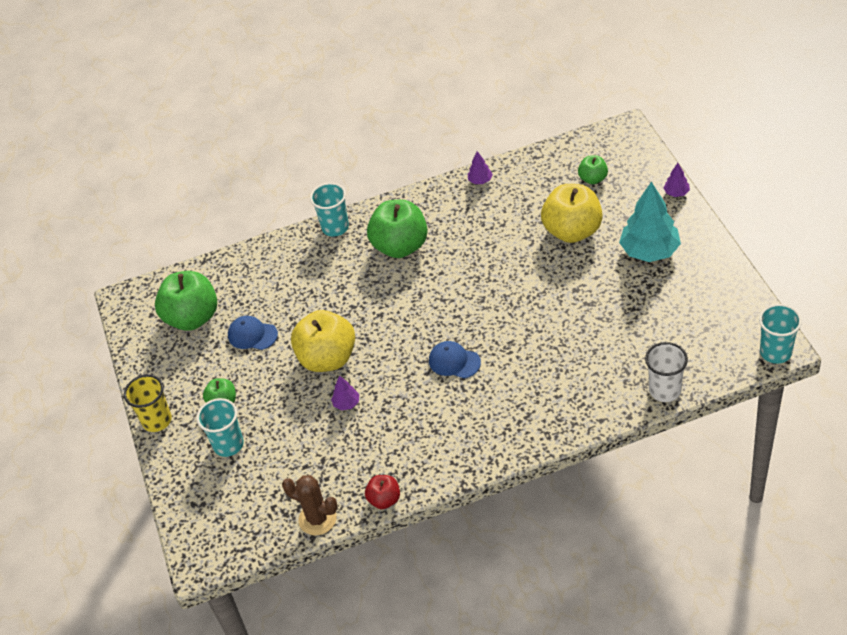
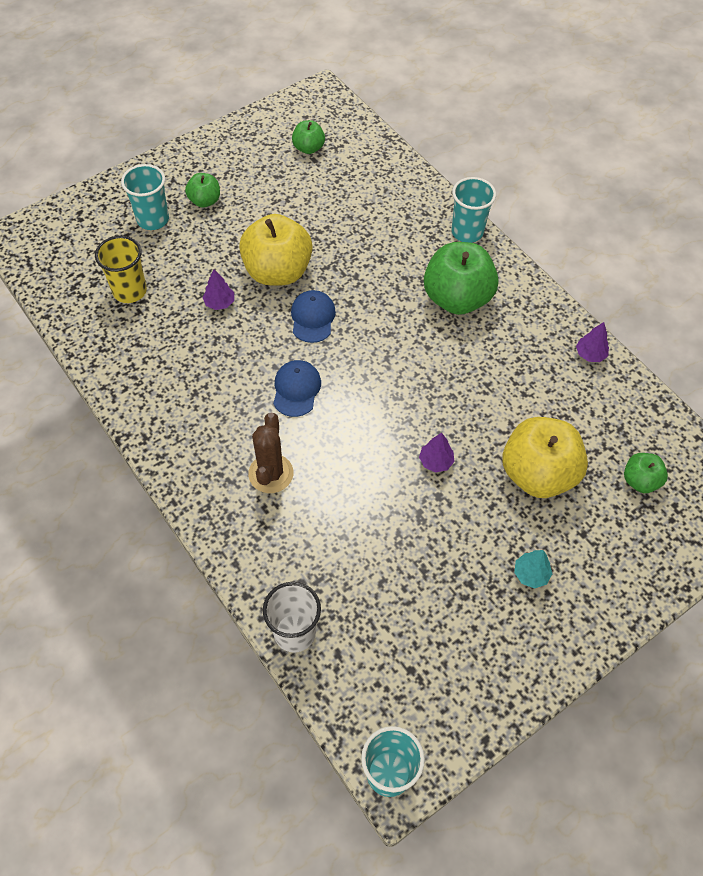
camera: 65 degrees right, 10 degrees up
(157, 420) = (175, 158): yellow cup -> yellow cup (129, 291)
(192, 317) = (308, 148): green apple -> green apple, size x0.51
(252, 335) = (296, 201): blue cap -> blue cap (312, 318)
(317, 519) = (69, 315): brown cactus -> brown cactus (271, 473)
(384, 500) = (97, 367): red apple -> none
(649, 251) = (531, 574): turquoise tree -> turquoise tree, size x0.45
(676, 193) = (652, 591): purple tree -> purple tree (436, 461)

